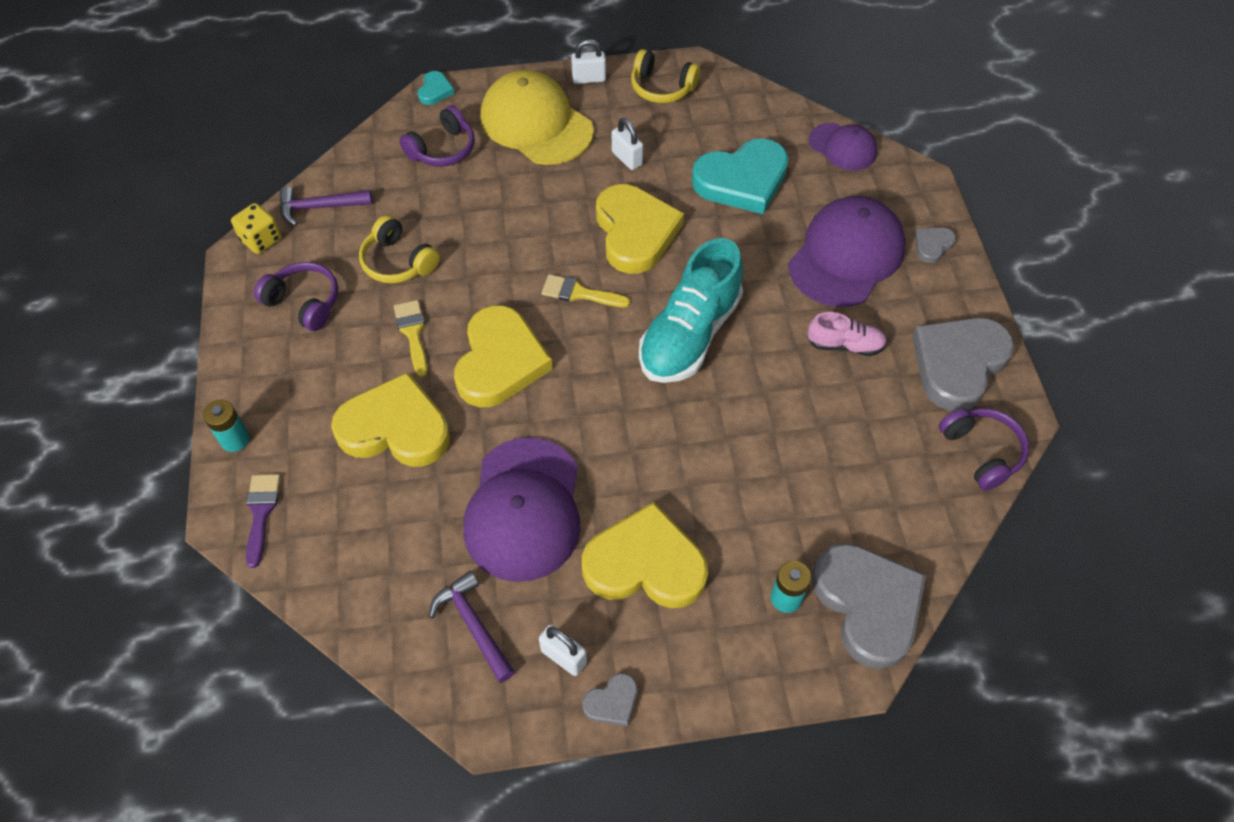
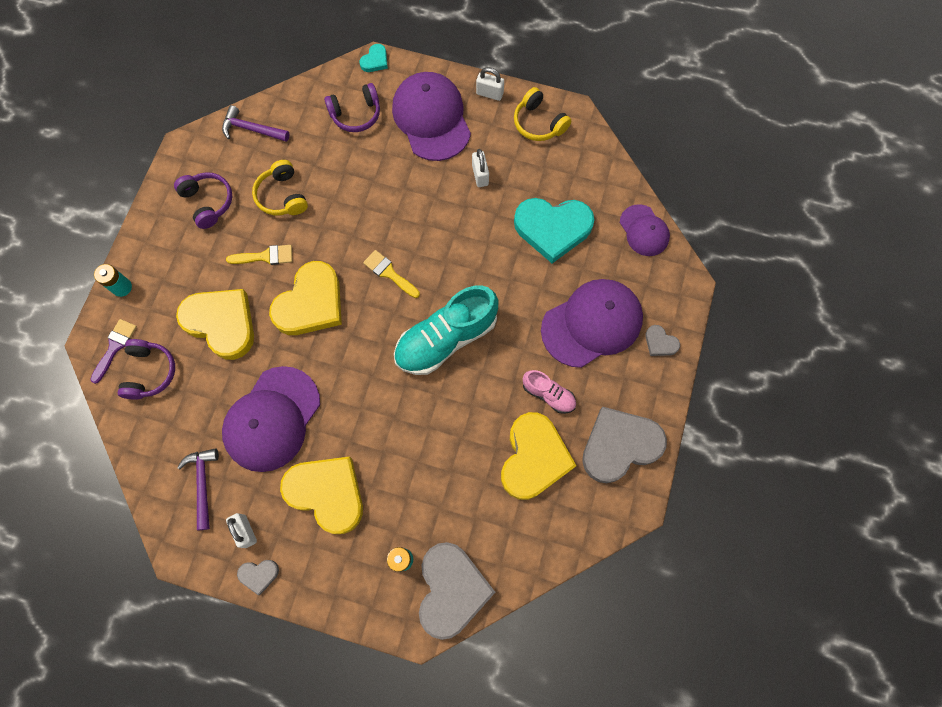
camera: 25 degrees right, 15 degrees up
(261, 240) = (203, 140): yellow dice -> none
(412, 333) = (265, 256): yellow brush -> yellow brush turned 75 degrees clockwise
(536, 123) = (431, 118): yellow cap -> purple cap
(635, 232) = (453, 240): yellow heart -> yellow heart (534, 458)
(932, 245) = (660, 343): grey heart -> grey heart turned 120 degrees counterclockwise
(981, 452) = (594, 519): purple headphones -> purple headphones (150, 372)

